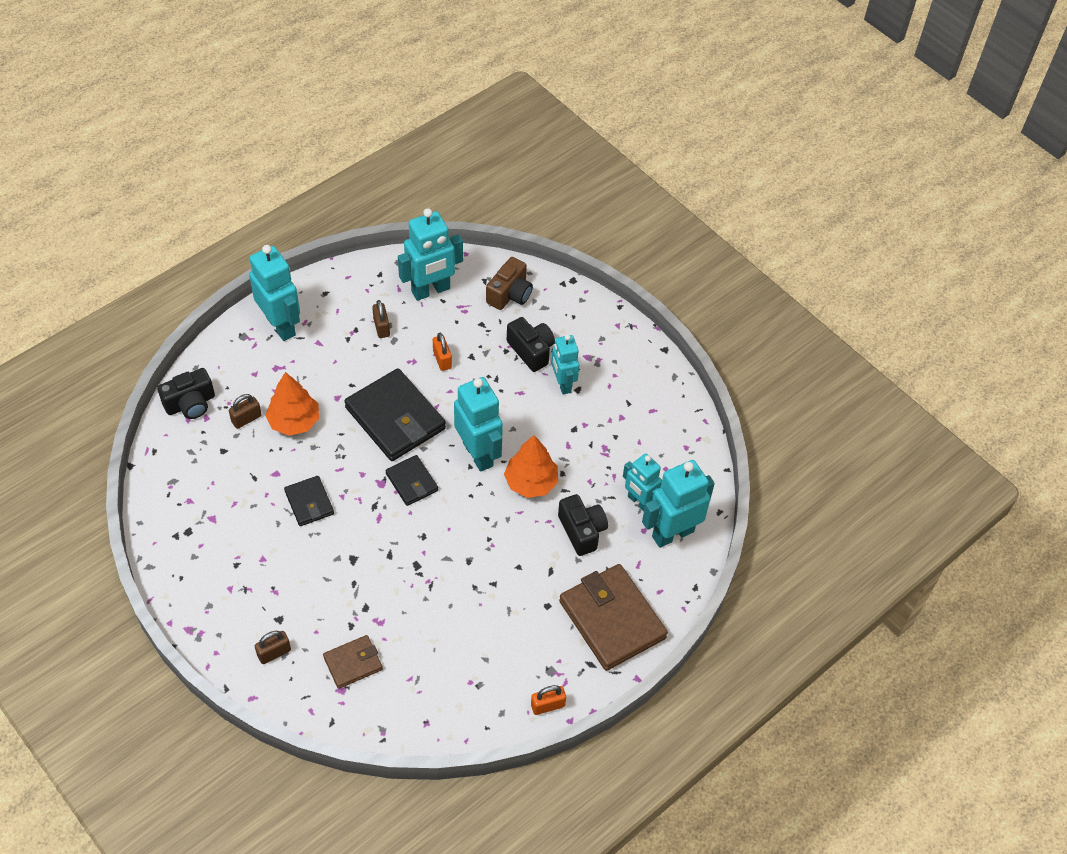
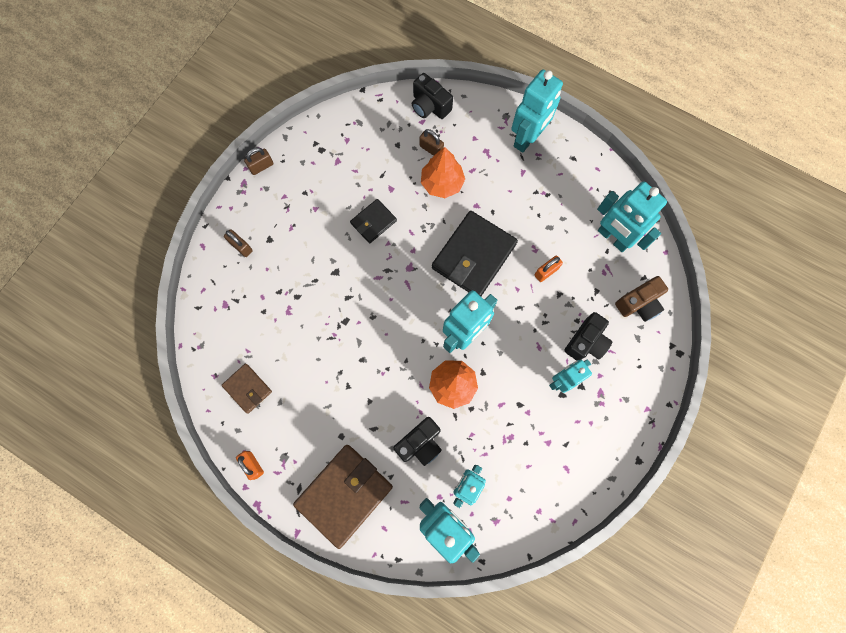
camera: 75 degrees right, 20 degrees up
(353, 663) = (248, 305): brown wallet -> brown wallet (248, 388)
(381, 327) = (558, 213): brown padlock -> brown padlock (261, 166)
(412, 482) = (418, 290): black wallet -> none
(510, 294) = (638, 304): brown camera -> brown camera turned 45 degrees counterclockwise

